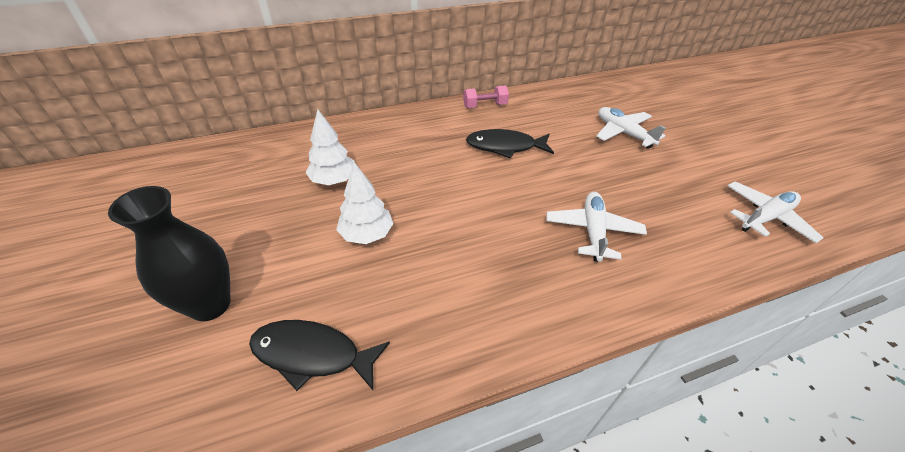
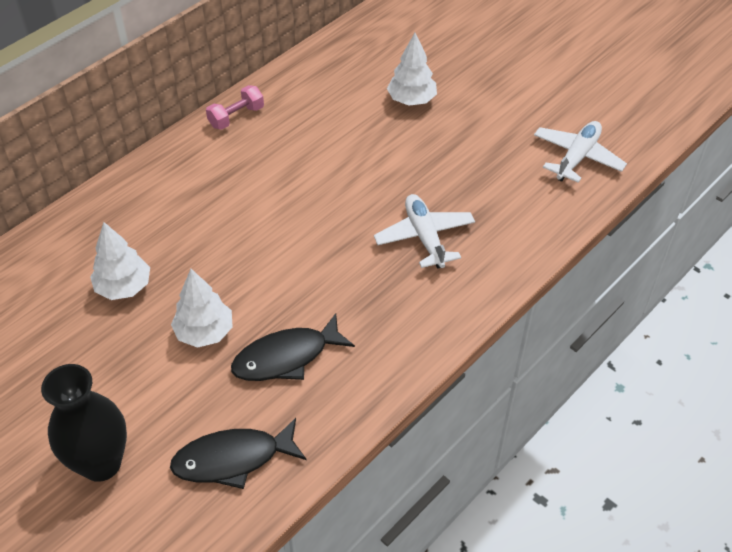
camera: 25 degrees left, 5 degrees up
(505, 146) = (290, 168): black fish -> black fish (286, 357)
(623, 133) = (411, 100): white plane -> white tree

